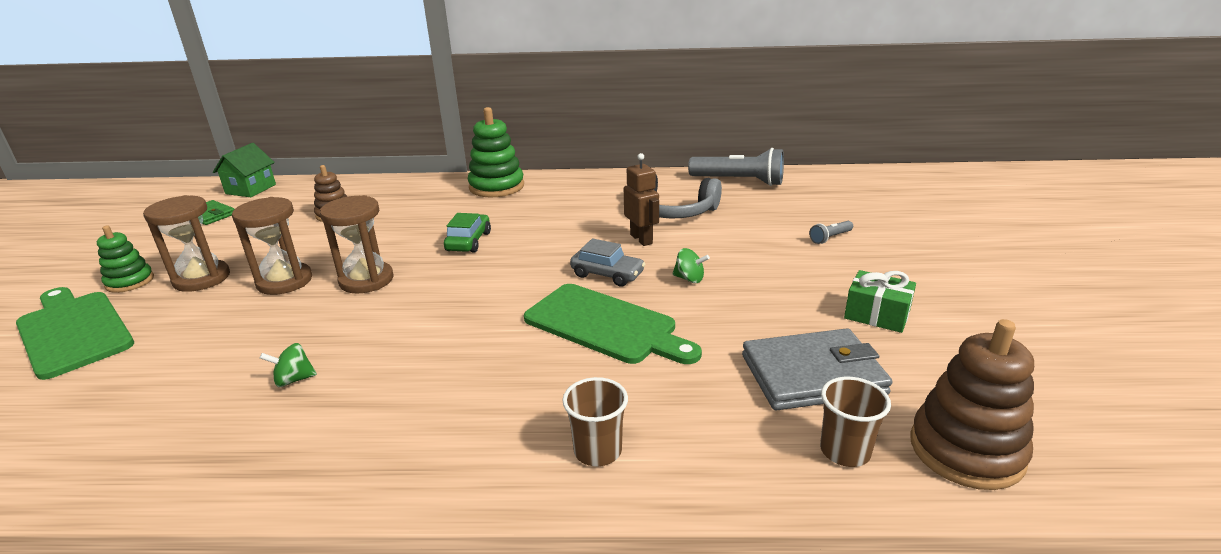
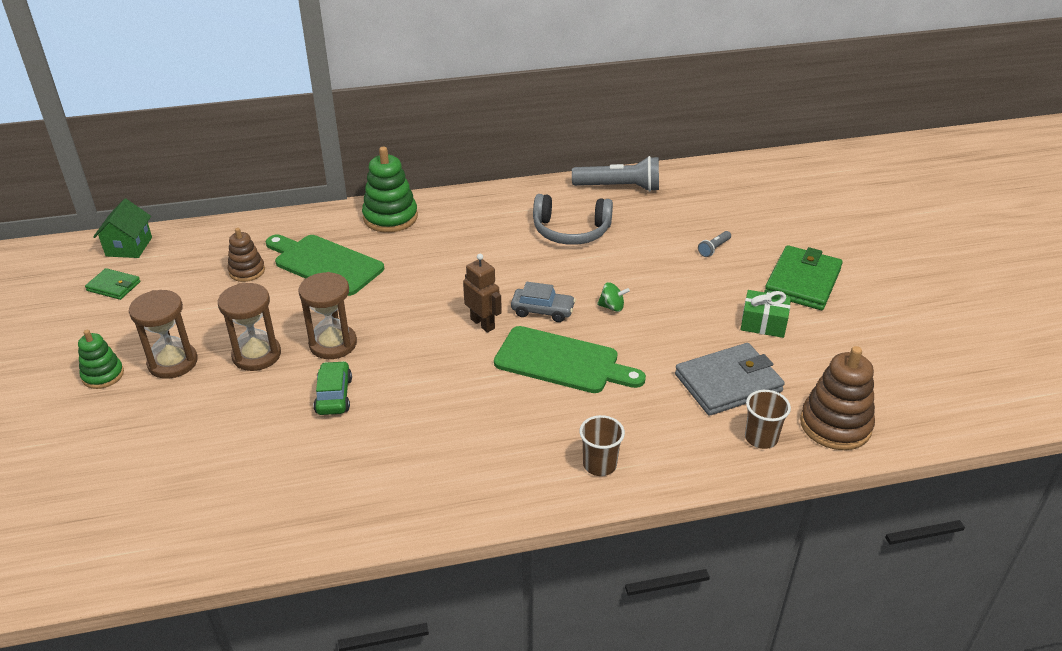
camera: 15 degrees left, 10 degrees up
(73, 331) = (98, 432): green cutting board -> green cutting board (325, 264)
(294, 380) = (338, 446): green spinning top -> none
(468, 241) = (401, 289): green car -> green car (334, 395)
(641, 239) = (556, 268): brown robot -> brown robot (483, 323)
(937, 278) = (802, 281): none -> green wallet

